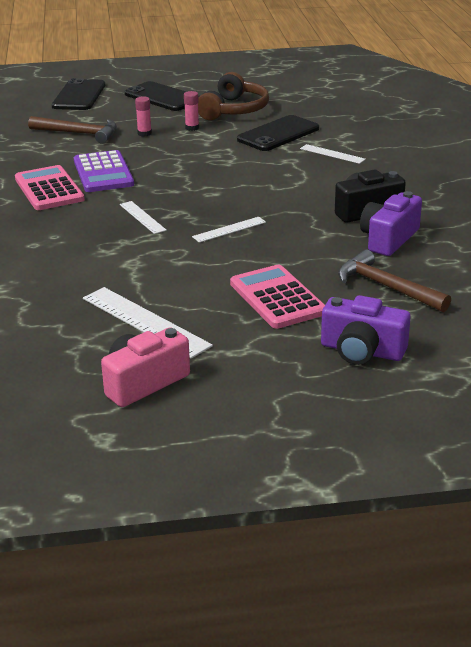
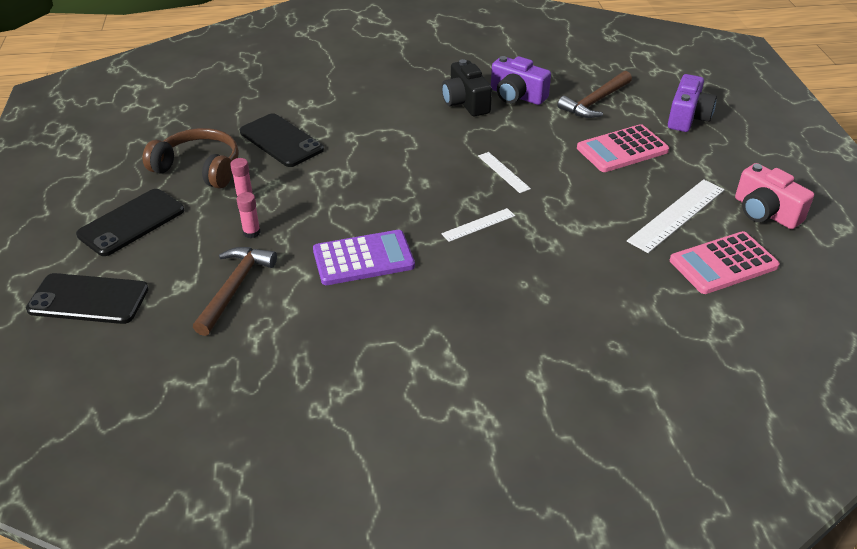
camera: 90 degrees left, 10 degrees up
(49, 189) = (405, 298): pink calculator -> pink calculator (723, 263)
(332, 154) = (340, 112): white ruler -> none

